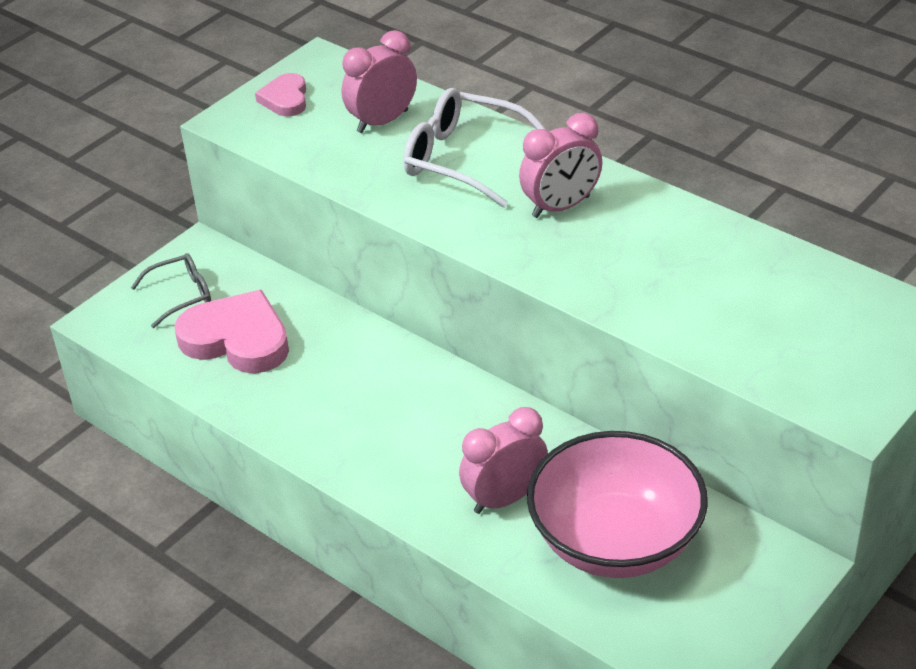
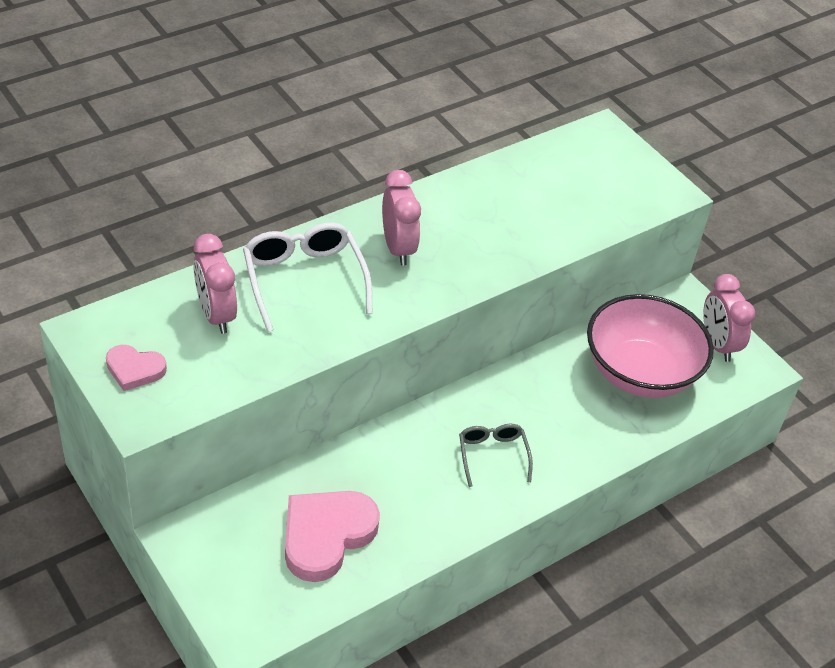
camera: 80 degrees left, 5 degrees up
(180, 296) = (242, 566): grey glasses -> grey glasses (493, 456)
(465, 159) = (304, 281): white glasses -> white glasses turned 120 degrees clockwise
(505, 498) = (581, 416): pink clock -> pink clock (717, 344)

